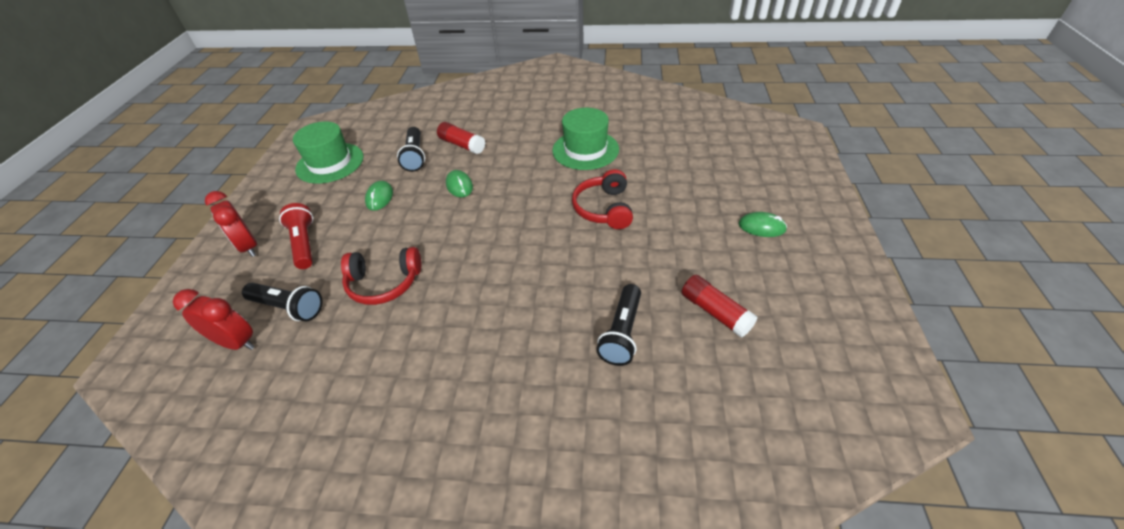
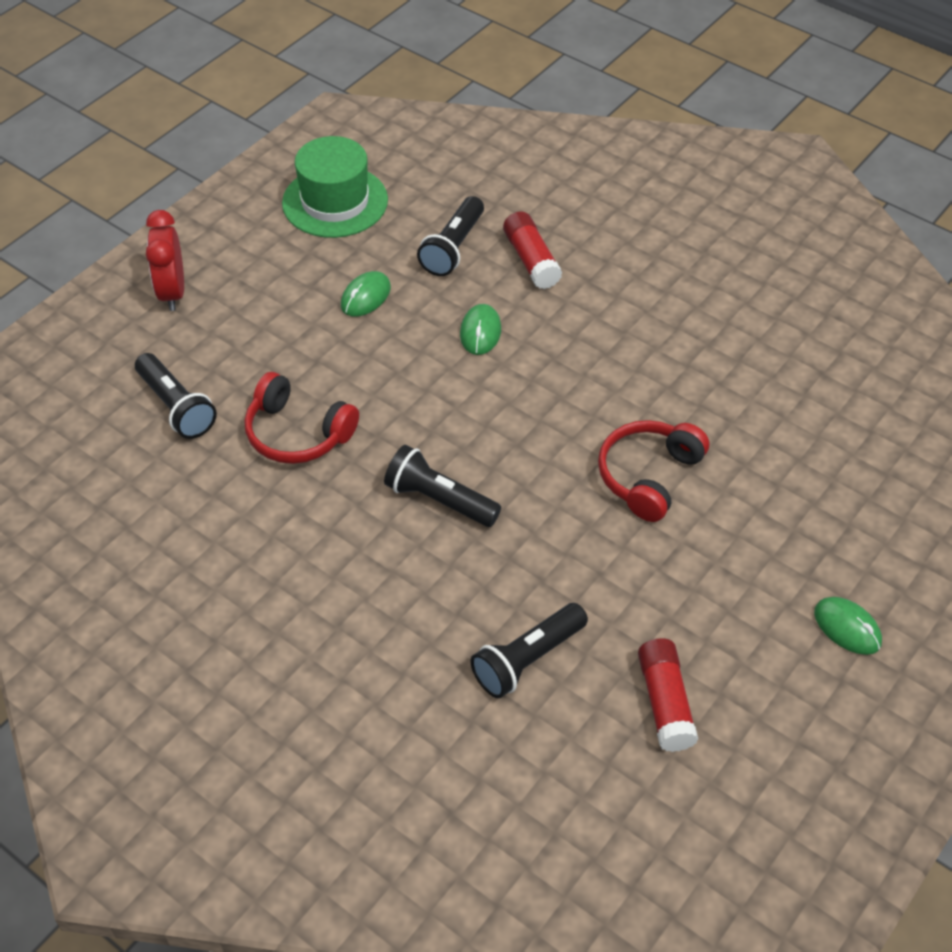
camera: 30 degrees right, 5 degrees up
(236, 342) = (103, 422): red clock -> none
(304, 244) = (237, 323): red flashlight -> none
(500, 275) = (439, 500): none -> black flashlight
(585, 150) = (704, 362): green hat -> none

